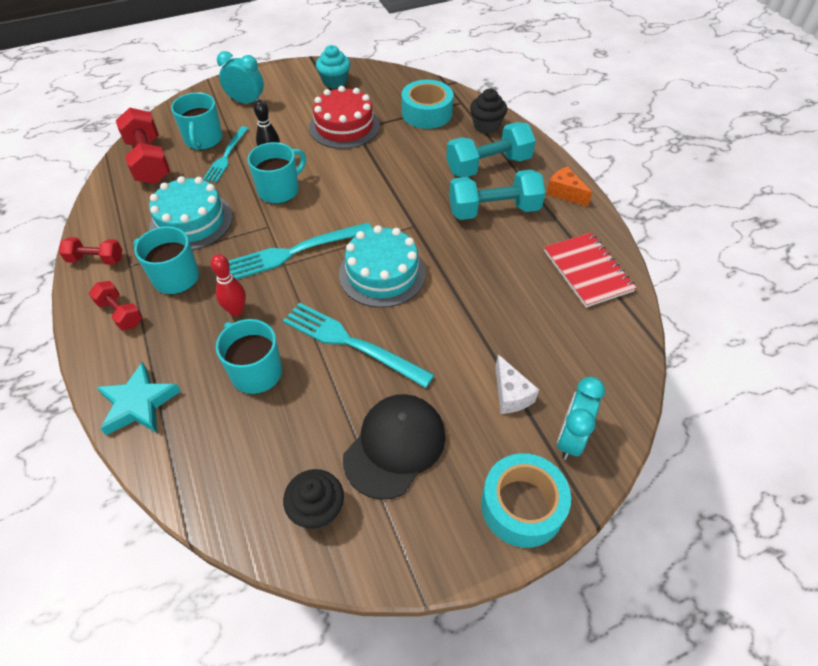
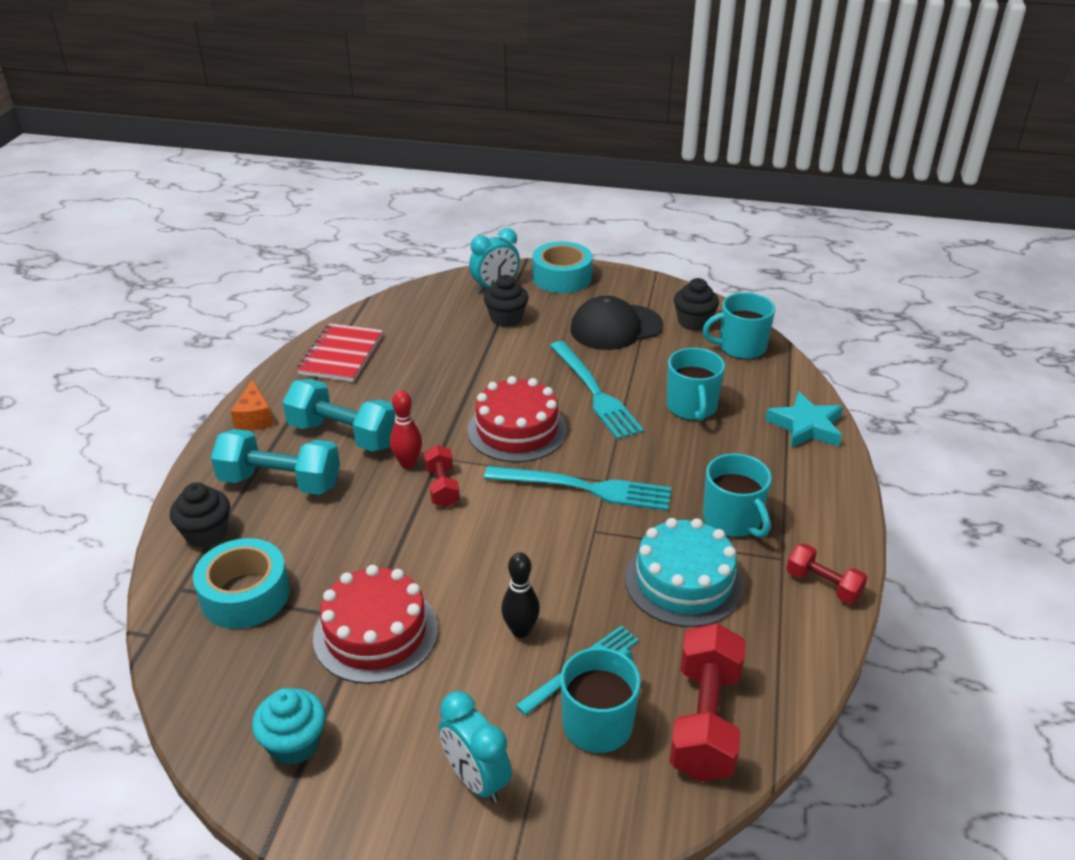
camera: 145 degrees left, 15 degrees down
(120, 313) = (806, 508): red dumbbell -> red dumbbell (442, 487)
(236, 310) = (682, 460): red bowling pin -> red bowling pin (408, 463)
(279, 190) = (547, 572): turquoise mug -> turquoise mug (740, 347)
(382, 273) = (517, 430): turquoise cake -> red cake
(510, 394) = (506, 318): white cheese -> black cupcake

